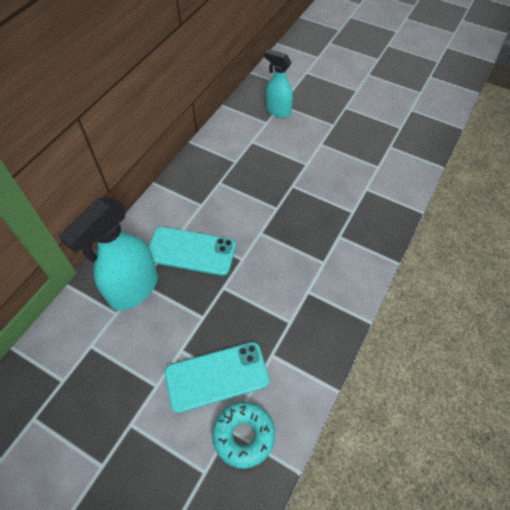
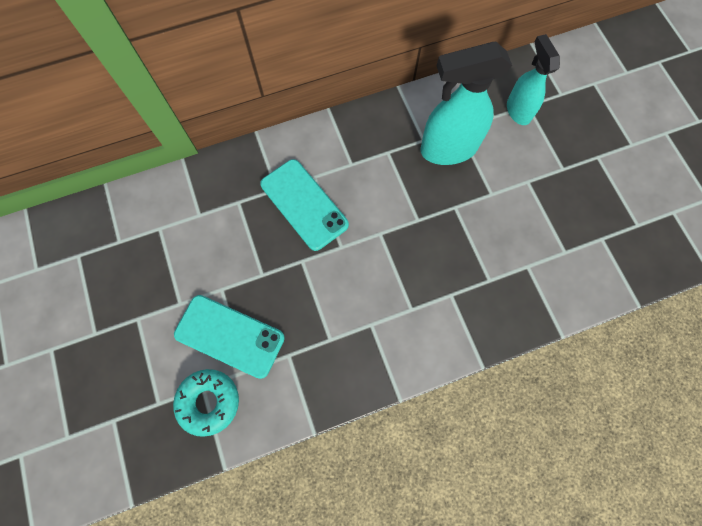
camera: 40 degrees right, 15 degrees up
(133, 289) = (228, 204): turquoise spray bottle -> turquoise spray bottle (448, 149)

